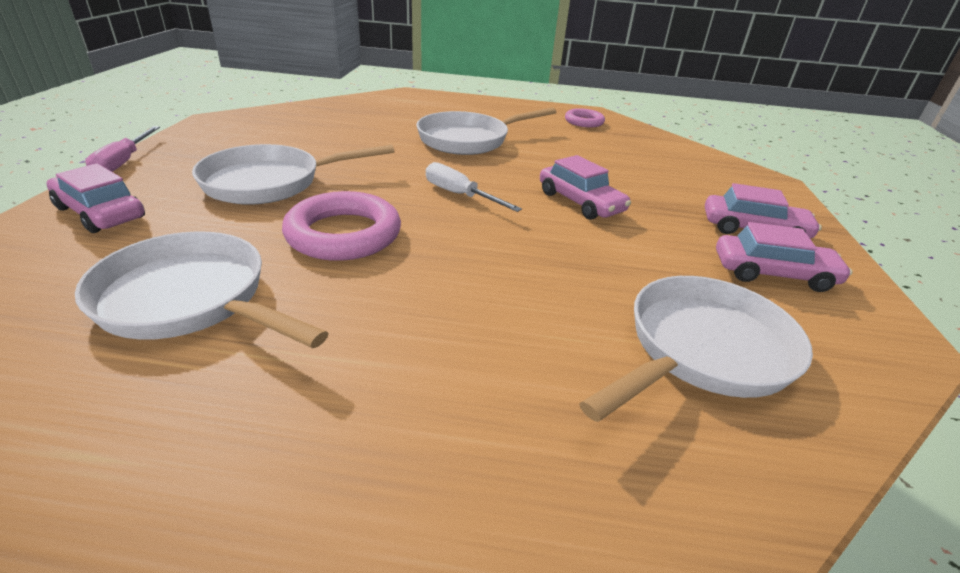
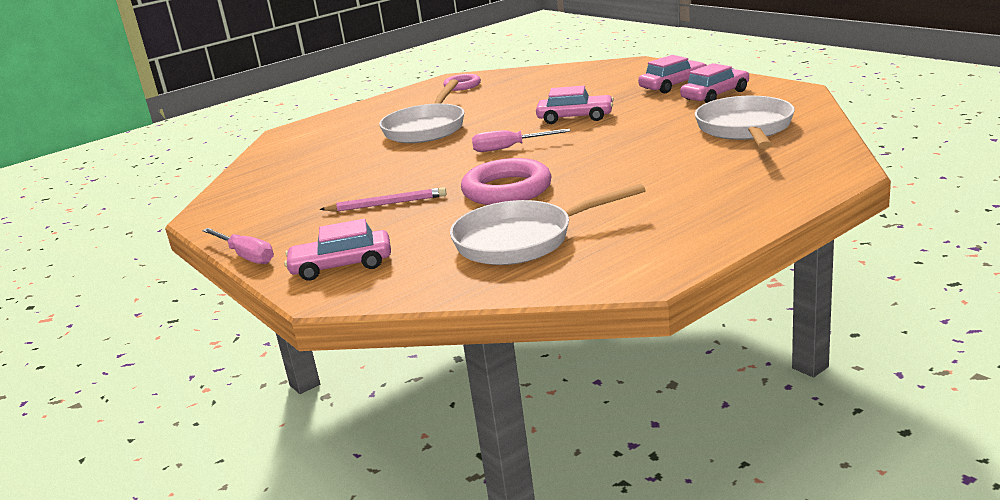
camera: 40 degrees left, 10 degrees down
(270, 182) = (386, 204): white pan -> pink pencil
(460, 195) = (509, 148): white screwdriver -> pink screwdriver

